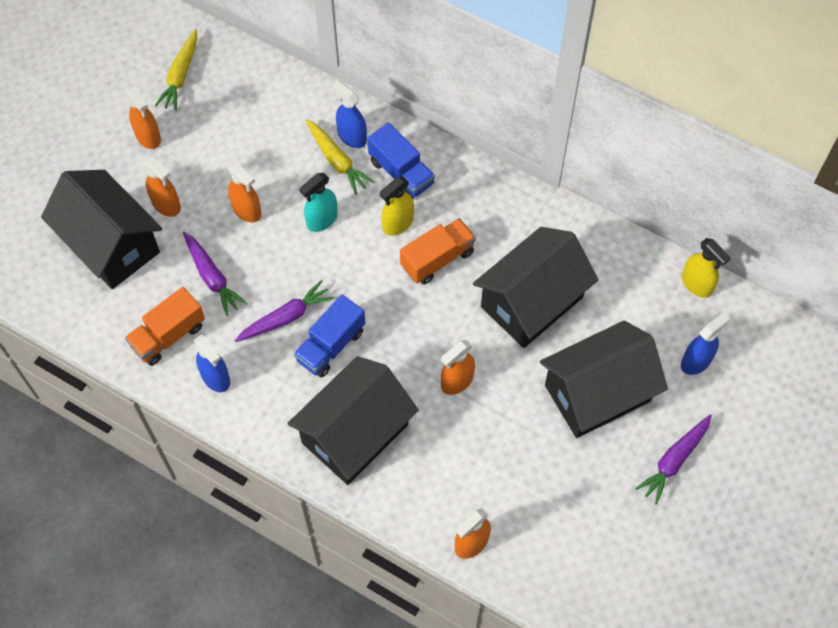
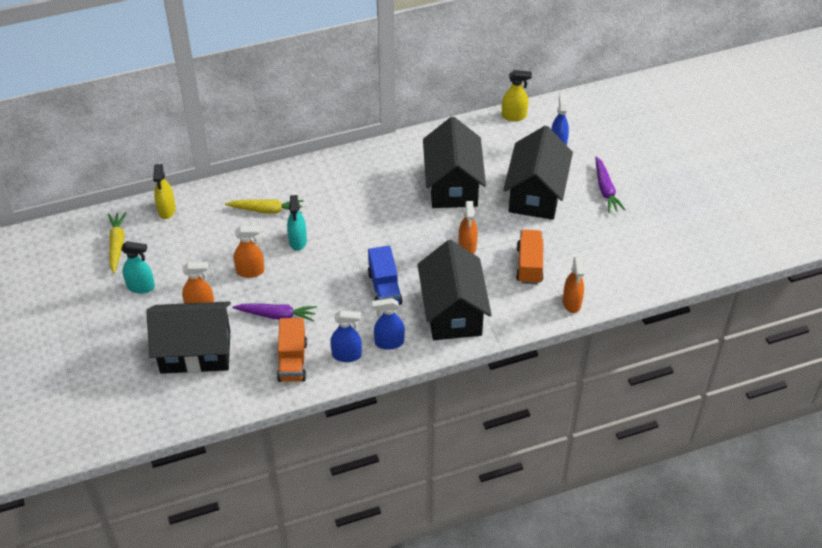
camera: 50 degrees left, 15 degrees down
(148, 137) = (141, 287): orange spray bottle -> turquoise spray bottle
(180, 75) = (117, 245): yellow carrot -> yellow carrot turned 150 degrees counterclockwise
(286, 317) = (343, 297): purple carrot -> none
(352, 136) = (258, 194): blue spray bottle -> blue spray bottle (389, 342)
(397, 223) = (339, 210): yellow spray bottle -> yellow spray bottle (167, 210)
(401, 173) = (308, 188): blue truck -> none
(437, 259) = (382, 207): orange truck -> orange truck (529, 265)

